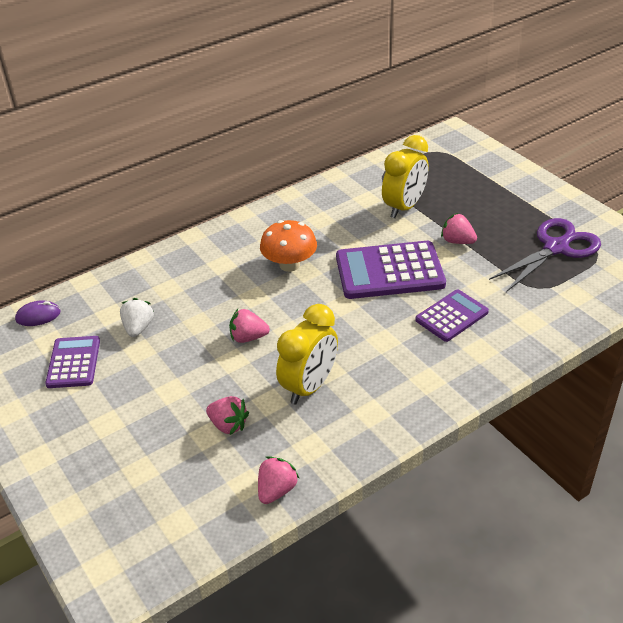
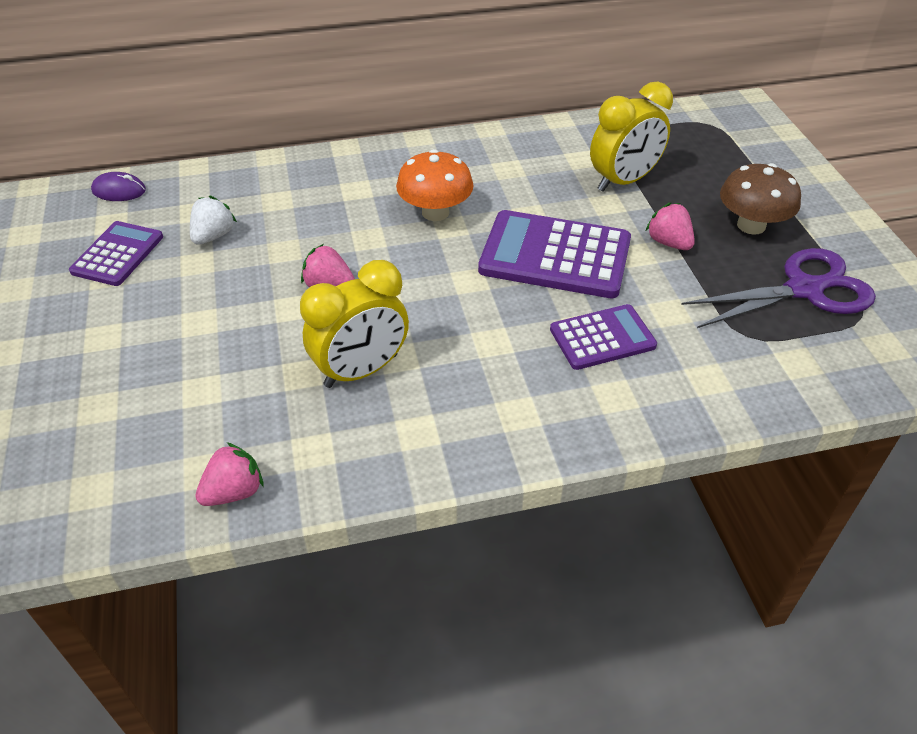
camera: 20 degrees right, 5 degrees up
(228, 425) = (233, 386): pink strawberry -> none
(502, 215) = (751, 225): none -> brown mushroom

